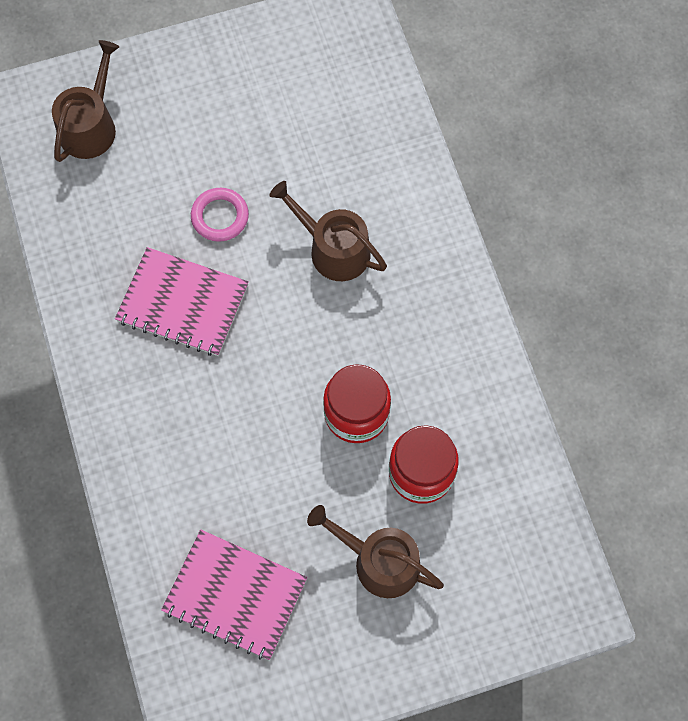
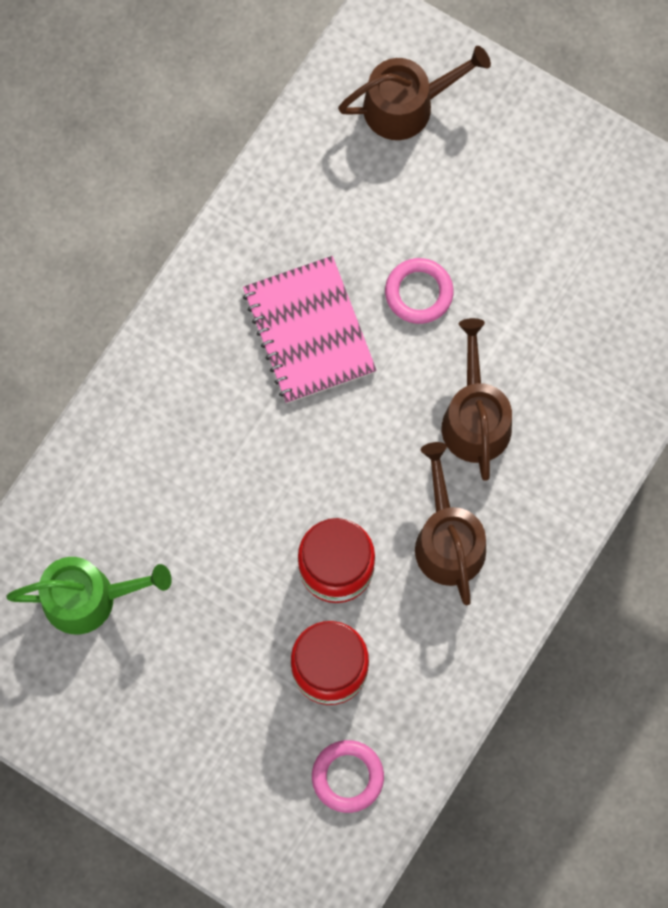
camera: 50 degrees right, 5 degrees up
(235, 595) = (88, 597): pink notebook -> green watering can
(379, 561) = (219, 696): brown watering can -> brown watering can (447, 540)
(505, 520) = (347, 777): none -> pink ring

